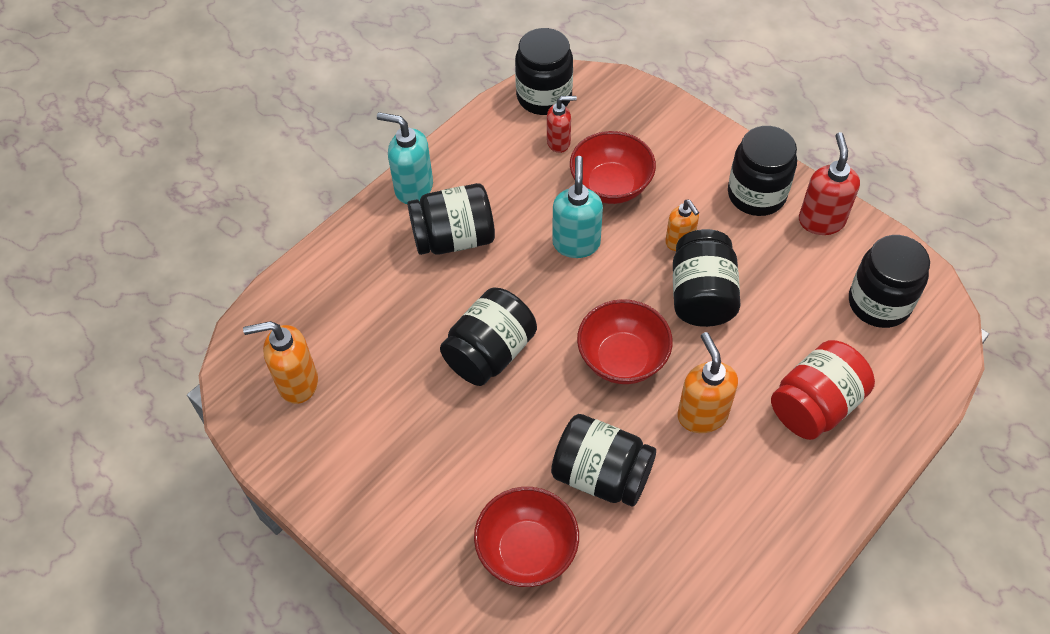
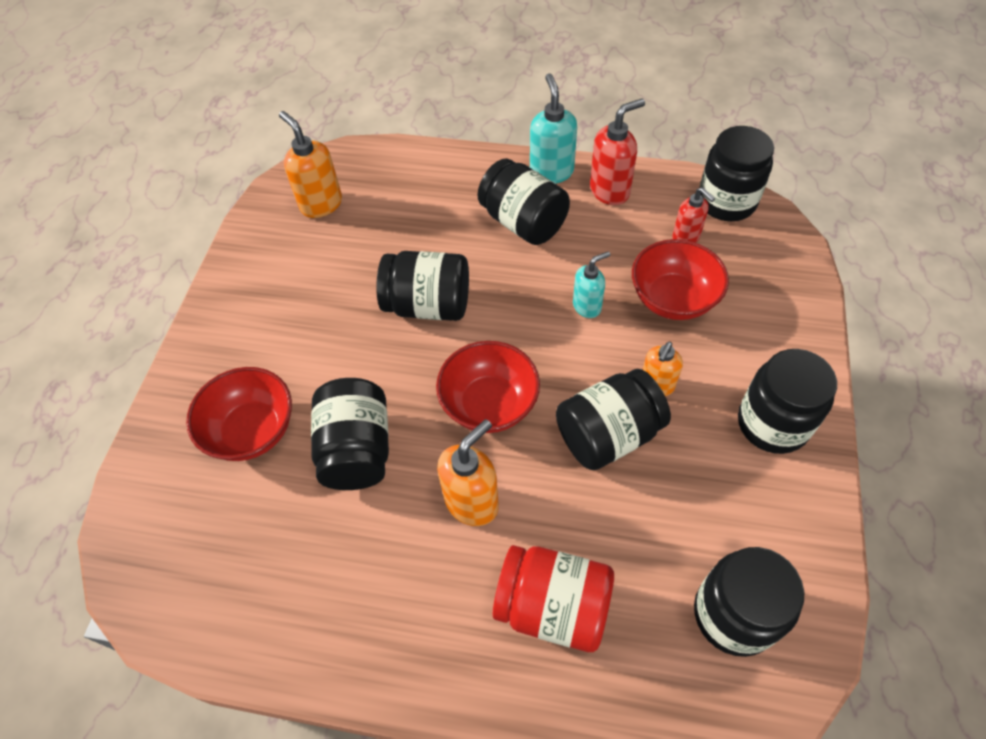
camera: 60 degrees right, 0 degrees up
(576, 243) = (587, 306): turquoise soap dispenser -> turquoise soap dispenser, size x0.65
(821, 221) = (794, 501): red soap dispenser -> red soap dispenser (610, 191)

